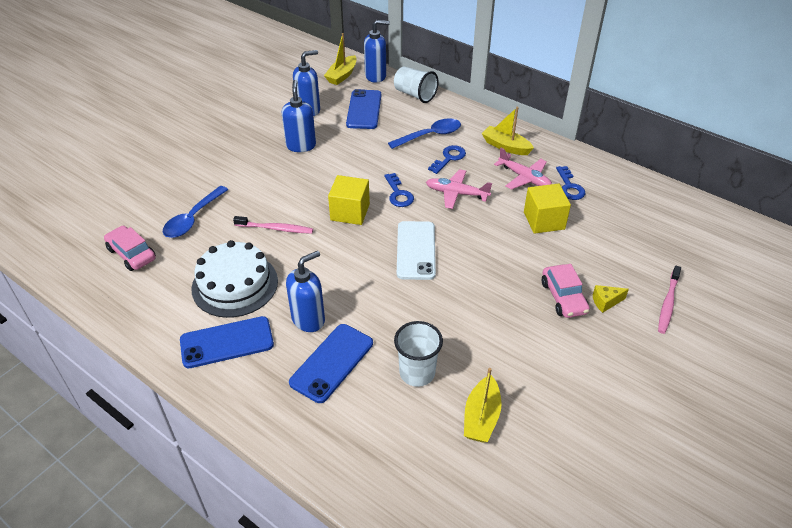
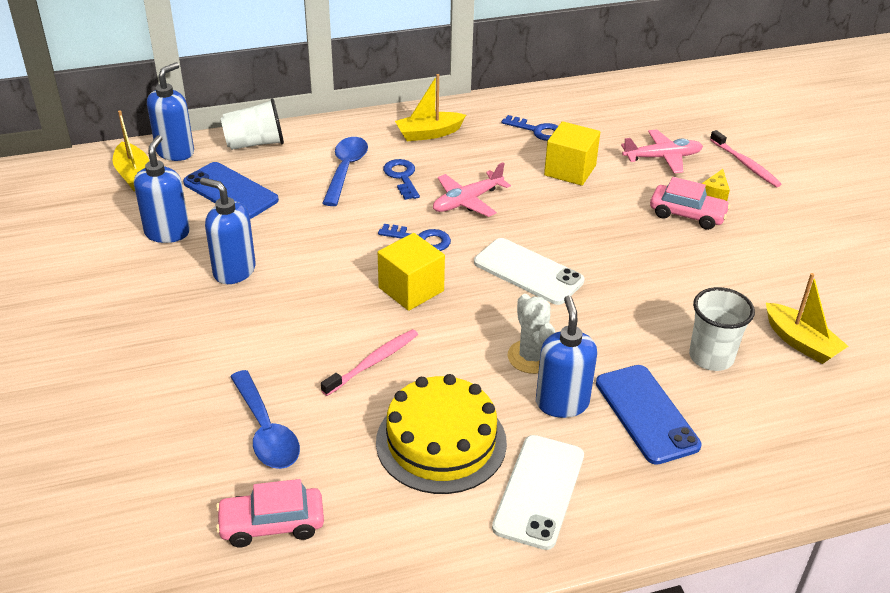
camera: 55 degrees left, 5 degrees down
(227, 342) = (539, 491): blue phone -> white phone
(235, 284) = (441, 442): white cake -> yellow cake
(338, 288) = (531, 357): none -> white cactus
(524, 178) = (493, 148): pink plane -> pink plane (662, 157)

